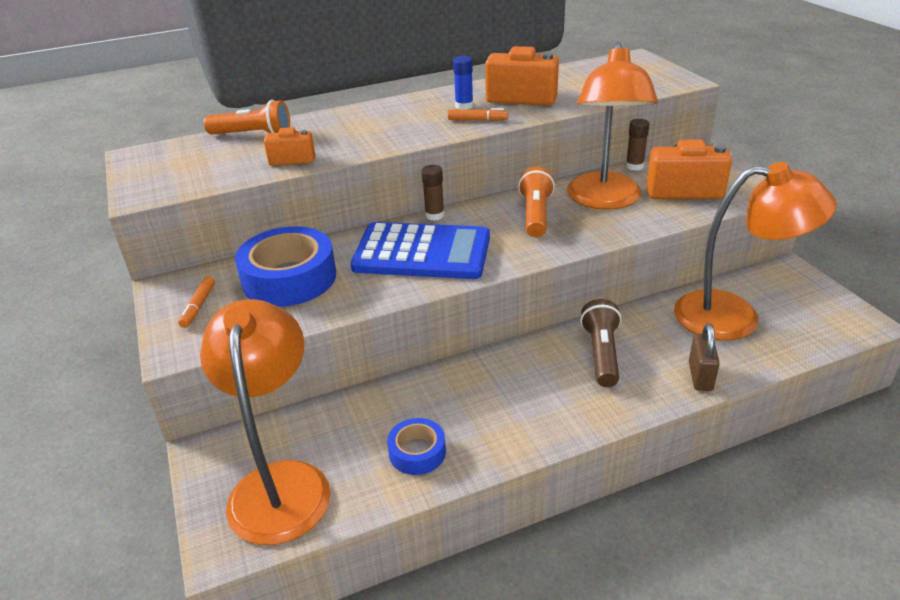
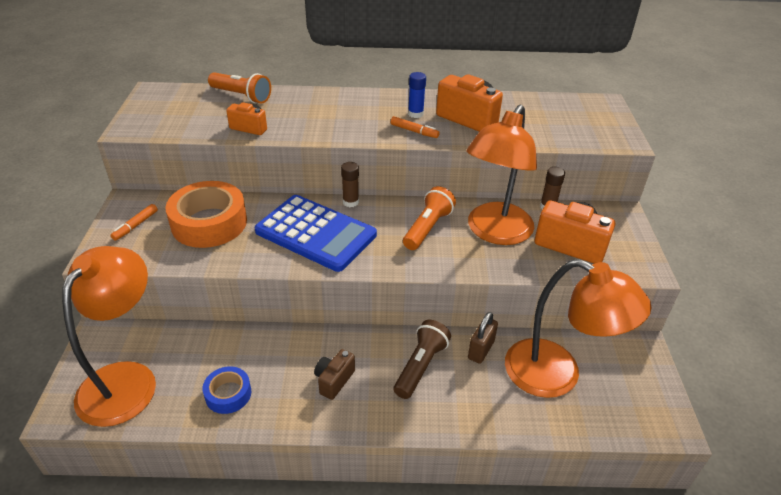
camera: 20 degrees right, 5 degrees up
(289, 278) = (209, 223): blue tape -> orange tape
(524, 397) = (334, 380): none -> brown camera
(700, 376) = (484, 419): brown padlock -> brown padlock (481, 350)

